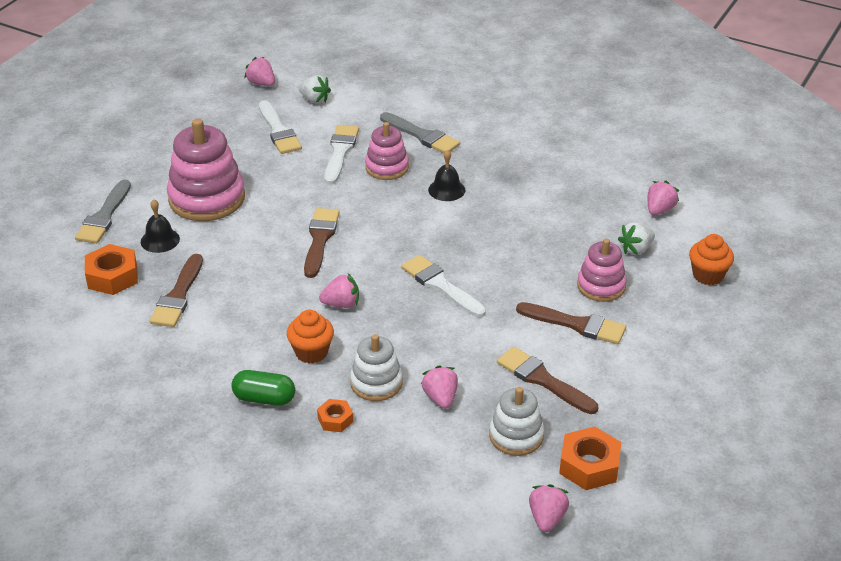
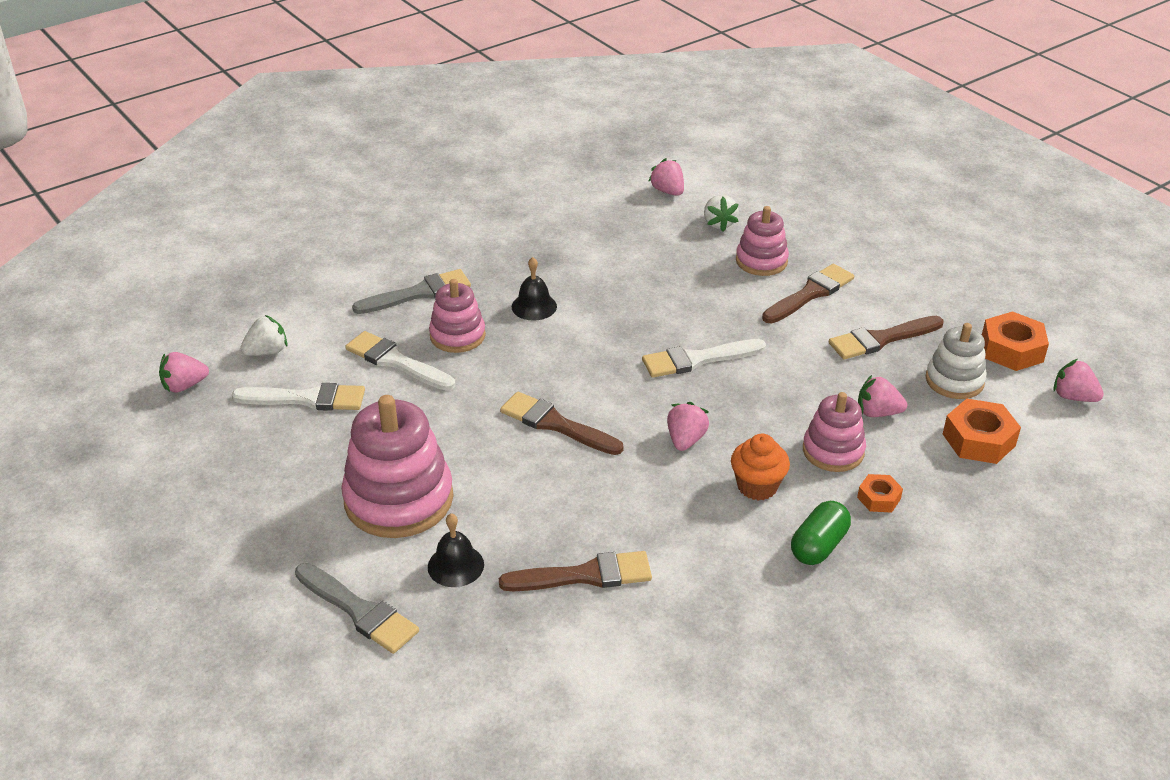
camera: 65 degrees left, 0 degrees up
(112, 276) = (502, 632): orange nut -> orange nut (978, 440)
(178, 296) = (585, 575): brown brush -> brown brush turned 45 degrees counterclockwise
(376, 383) = (833, 451): white stacking toy -> pink stacking toy
(708, 275) = (782, 199): orange cupcake -> none

